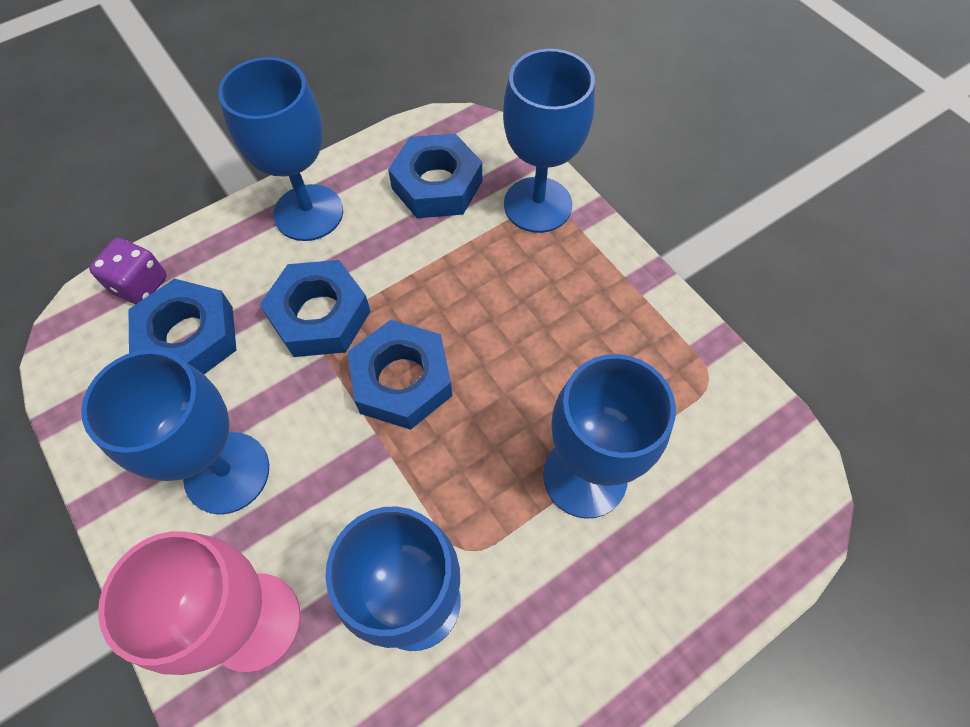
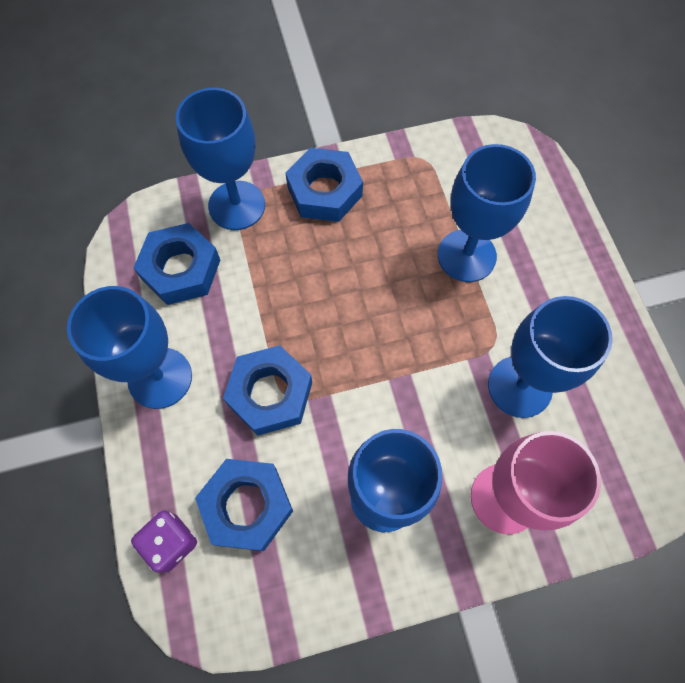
camera: 70 degrees left, 5 degrees up
(402, 380) = (353, 348): blue nut -> blue nut (324, 191)

